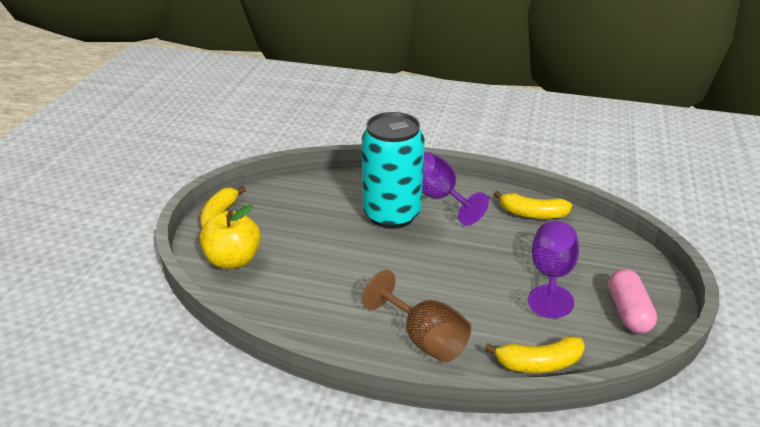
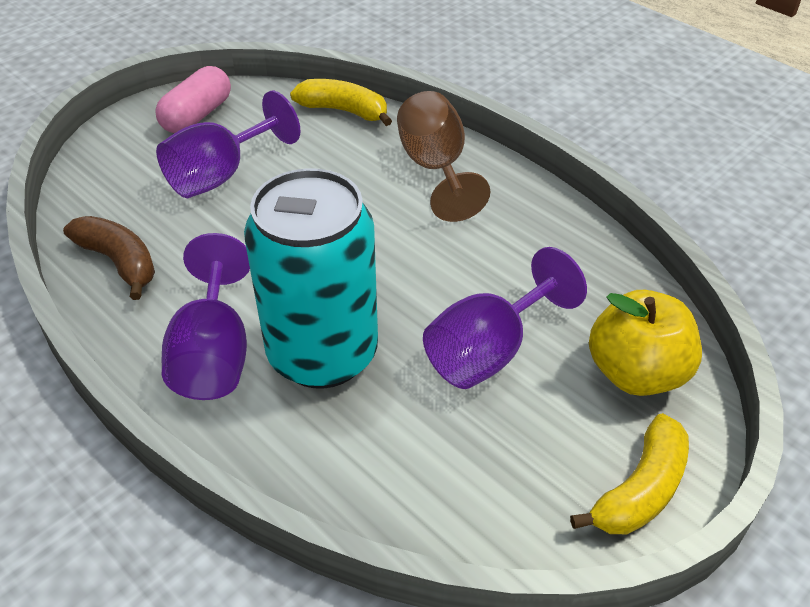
camera: 150 degrees left, 10 degrees up
(313, 243) = (489, 351): none -> purple goblet
(532, 214) = (119, 262): yellow banana -> brown banana

